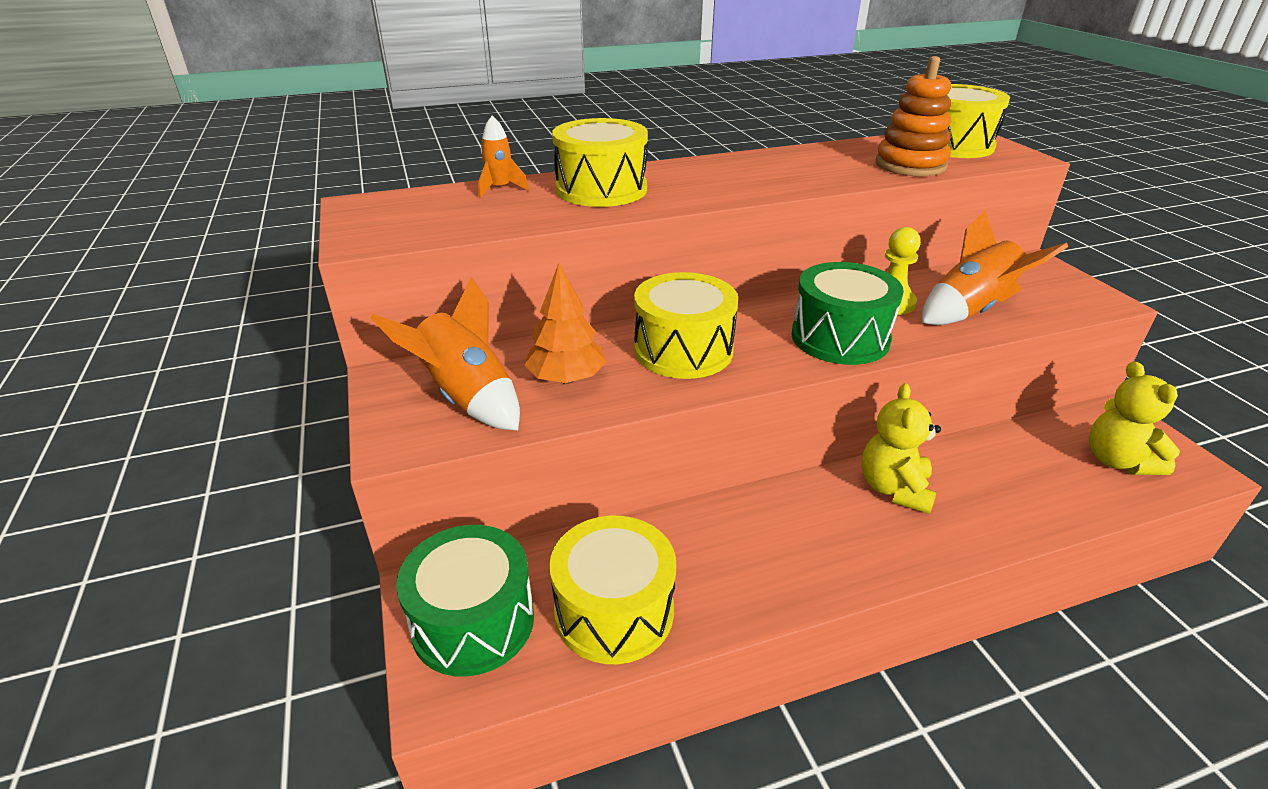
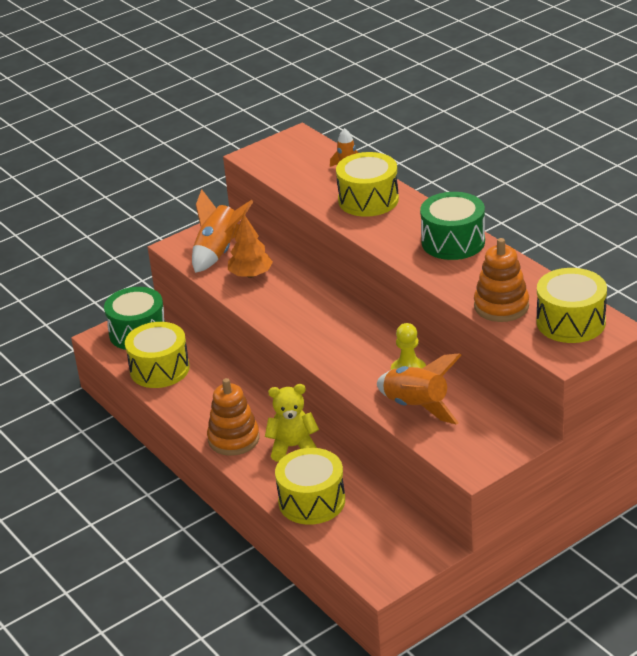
camera: 75 degrees right, 0 degrees up
(683, 350) = (299, 304): yellow drum -> yellow drum (312, 501)
(840, 338) = (346, 356): green drum -> green drum (453, 242)
(860, 550) = (234, 439): none -> orange stacking toy
(1117, 461) = (372, 543): yellow teddy bear -> none

